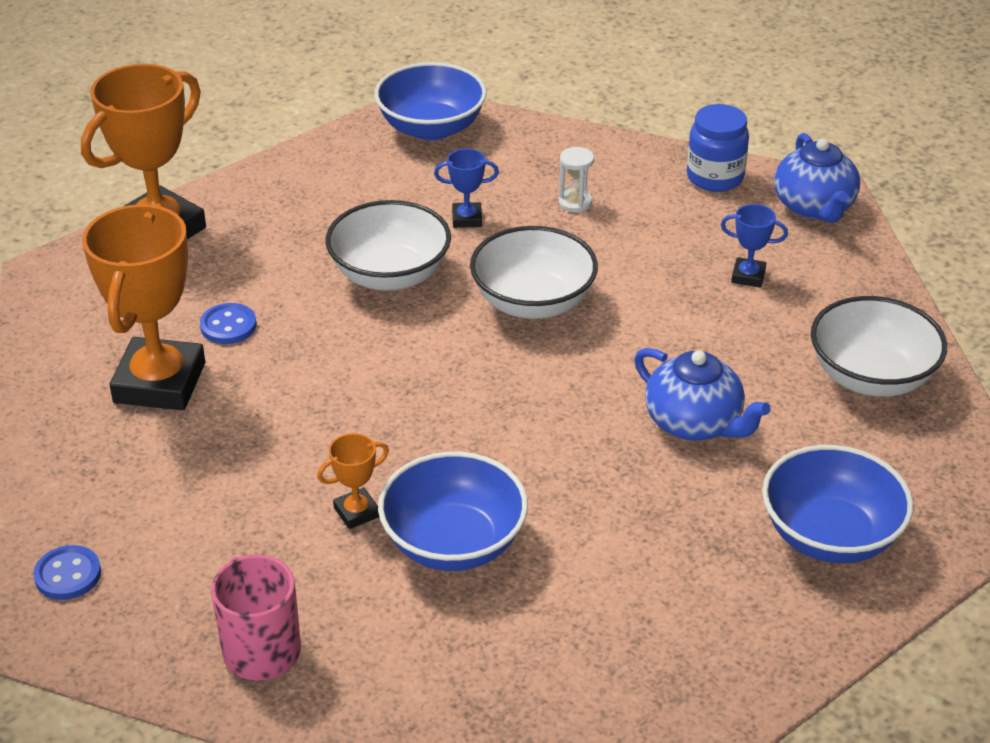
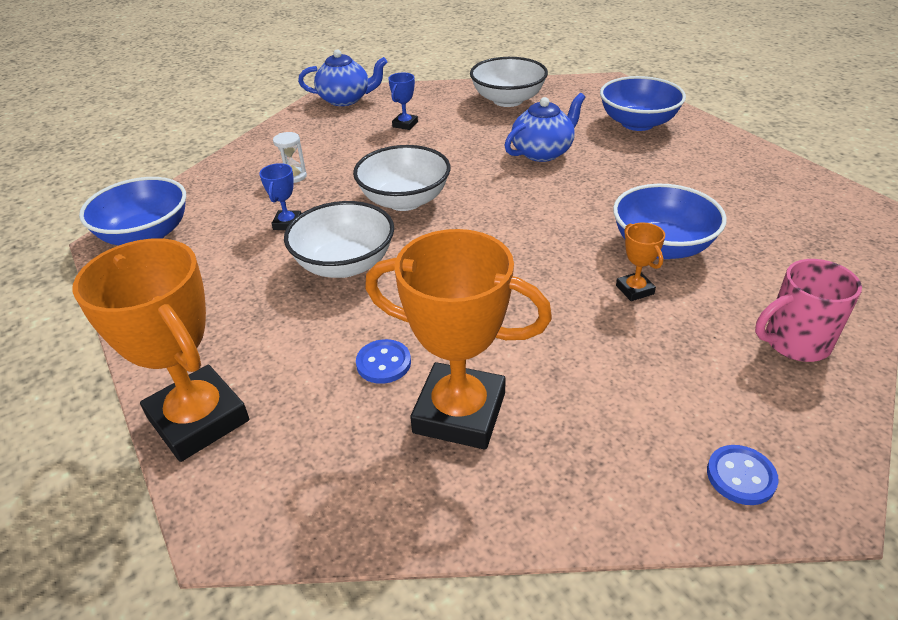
camera: 80 degrees left, 0 degrees up
(715, 177) = (296, 126): blue jar -> none

